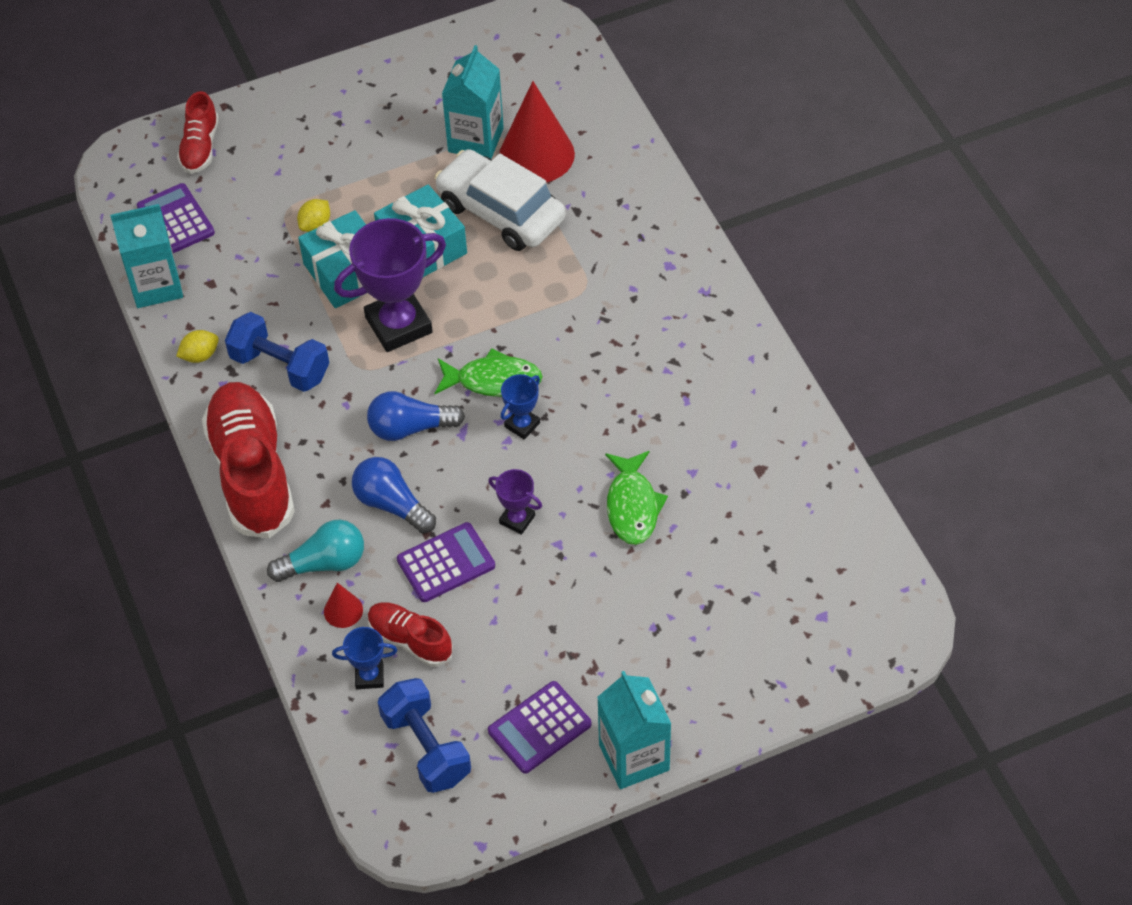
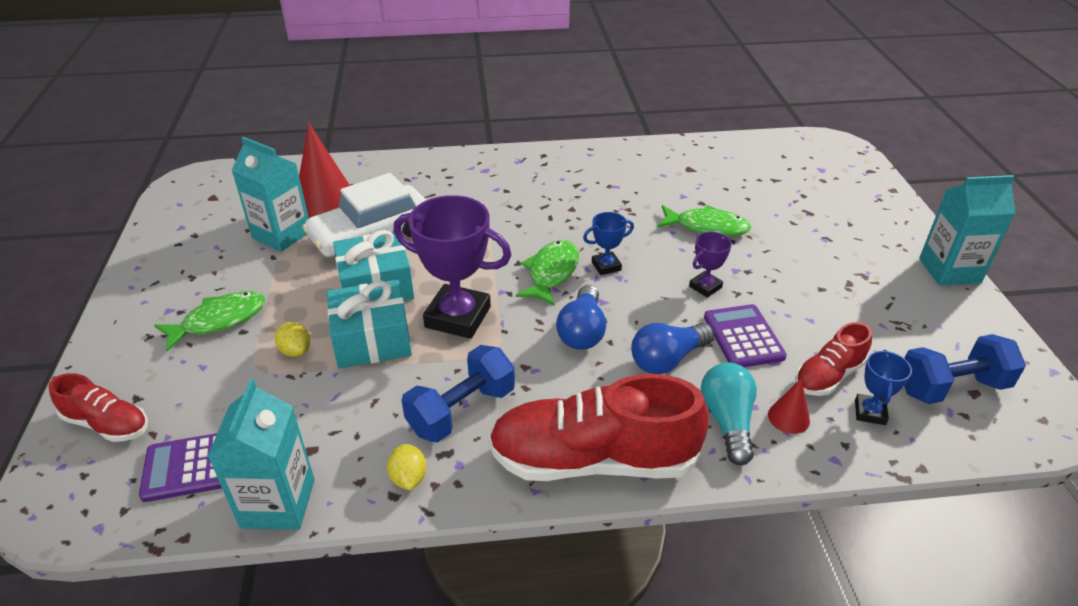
camera: 75 degrees left, 15 degrees down
(336, 155) = (219, 320): none -> green fish
(398, 325) = (458, 317): purple trophy -> purple trophy turned 60 degrees counterclockwise
(522, 425) = (606, 266): blue trophy -> blue trophy turned 75 degrees counterclockwise
(539, 728) = (924, 314): purple calculator -> none

